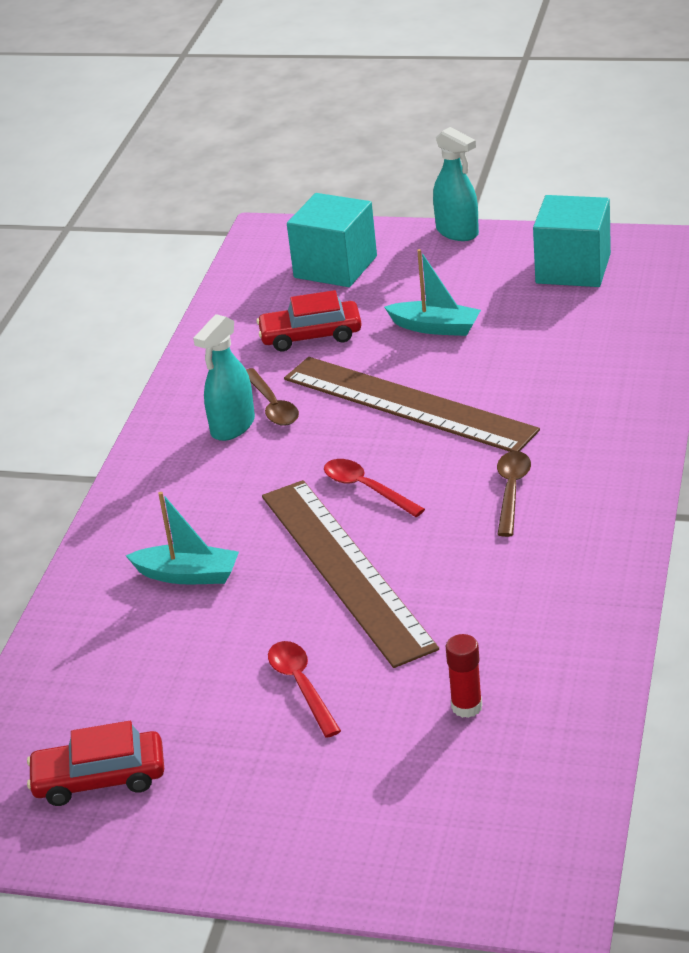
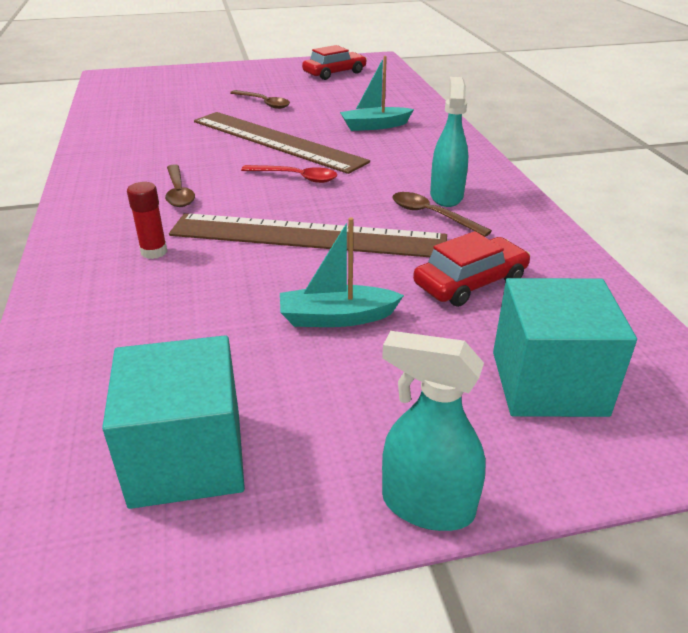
camera: 150 degrees right, 0 degrees up
(301, 686) = (263, 103): red spoon -> brown spoon
(466, 707) = (168, 109): red glue stick -> red glue stick (154, 252)

